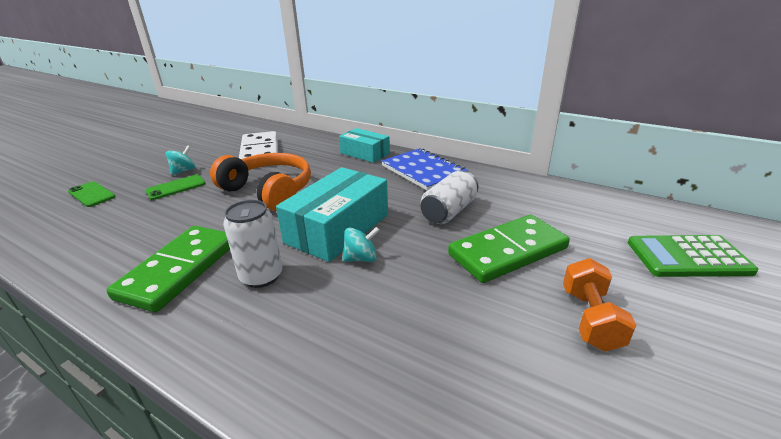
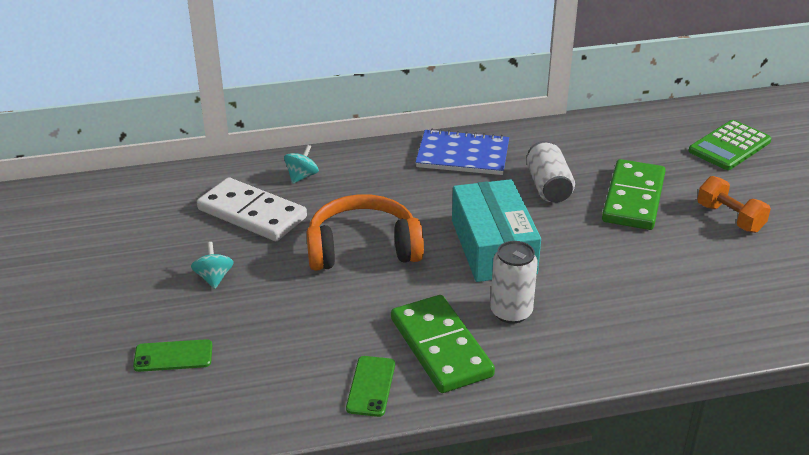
camera: 45 degrees left, 5 degrees up
(176, 187) = (255, 297): green phone -> green phone (371, 386)
(361, 258) = (553, 258): turquoise spinning top -> turquoise spinning top (302, 176)
(365, 153) = (371, 160): turquoise box -> none

